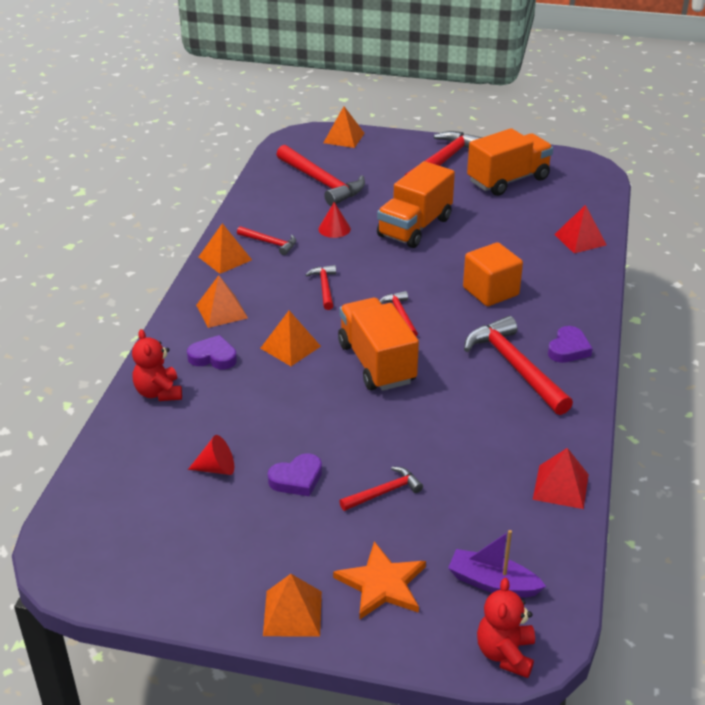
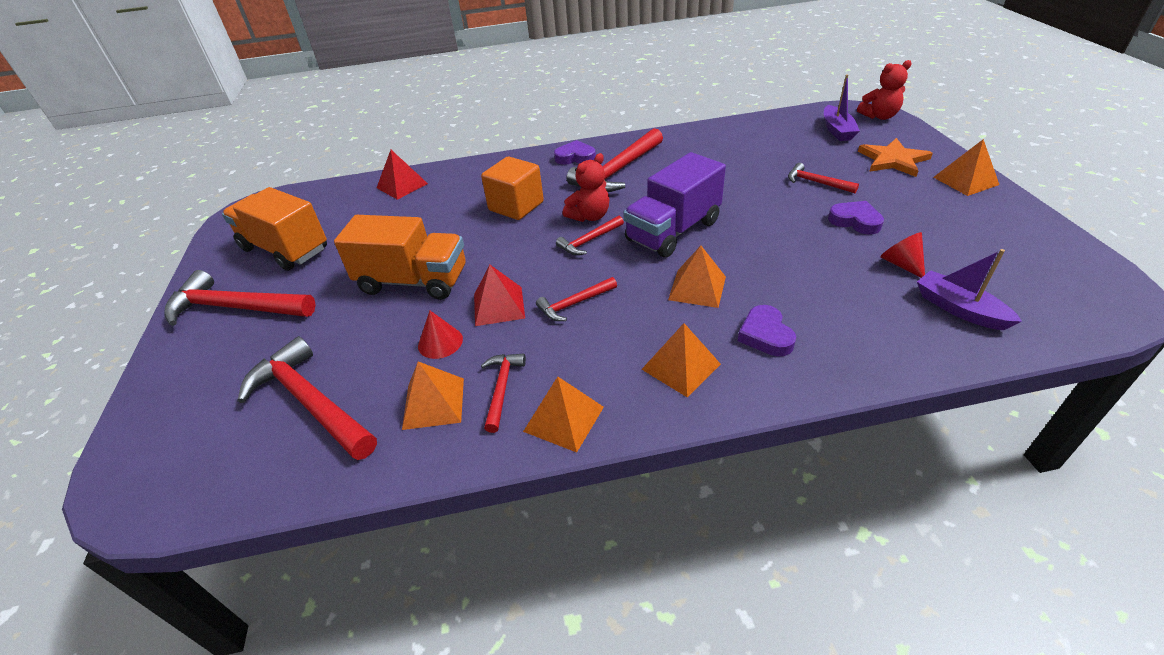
camera: 110 degrees left, 5 degrees up
(143, 465) = (959, 309): none -> purple boat
(159, 392) = (862, 349): red teddy bear -> red teddy bear (589, 216)
(321, 182) = (311, 402): red hammer -> red hammer turned 75 degrees counterclockwise
(343, 138) = (147, 433): orange pyramid -> orange pyramid (434, 403)
(376, 363) = (673, 231): orange truck -> purple truck
(561, 486) = (729, 130): red pyramid -> red pyramid (499, 306)

